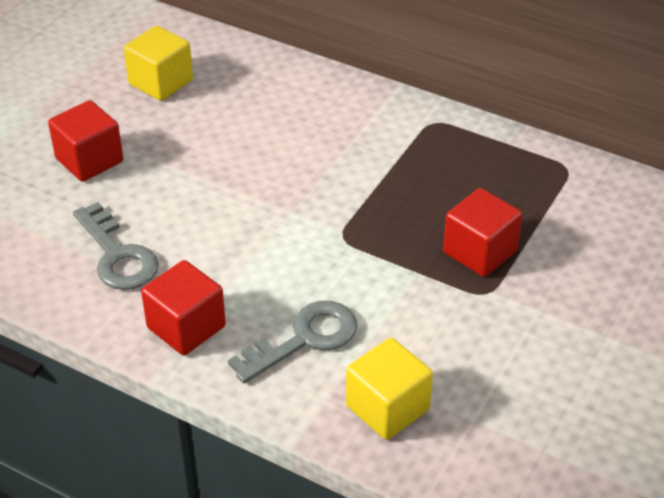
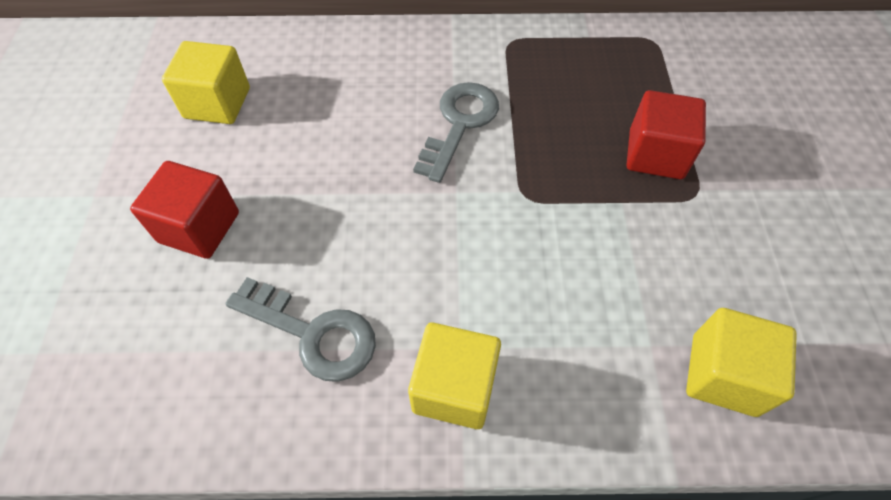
camera: 30 degrees left, 15 degrees up
(186, 327) = (454, 387): red cube -> yellow cube
(304, 339) = (583, 335): grey key -> grey key (459, 124)

